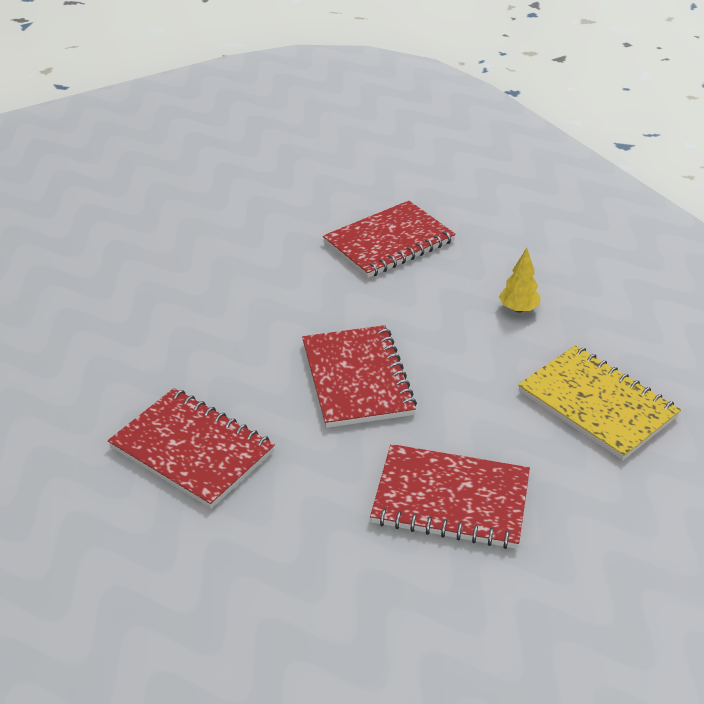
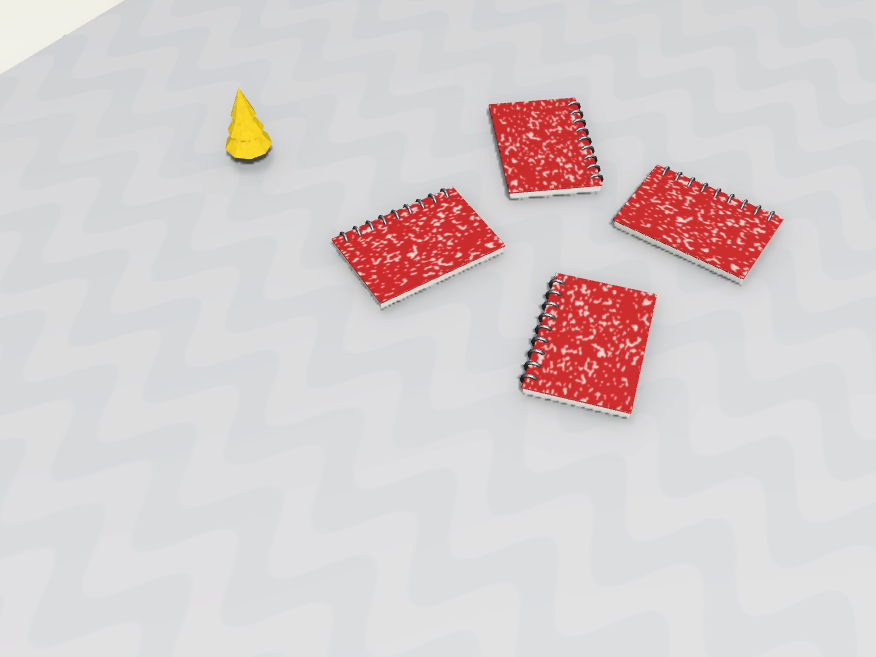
camera: 110 degrees left, 10 degrees up
(389, 242) = (148, 287): red notebook -> red notebook (696, 226)
(597, 404) = (377, 86): yellow notebook -> none

